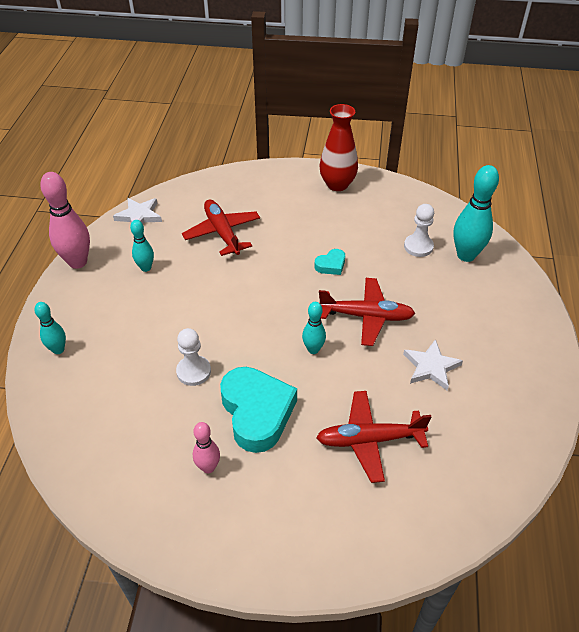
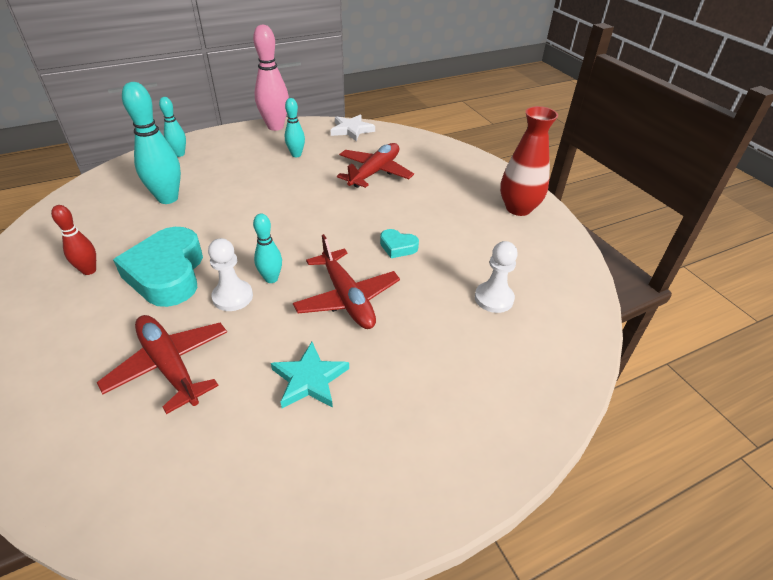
camera: 55 degrees right, 5 degrees down
(193, 371) = (196, 221): white pawn -> white pawn (232, 297)
(208, 467) = (89, 270): pink bowling pin -> red bowling pin
(257, 412) = (167, 274): turquoise heart -> turquoise heart turned 135 degrees clockwise
(431, 367) = (310, 379): white star -> turquoise star
(466, 255) = (524, 345): turquoise bowling pin -> turquoise bowling pin (168, 198)

